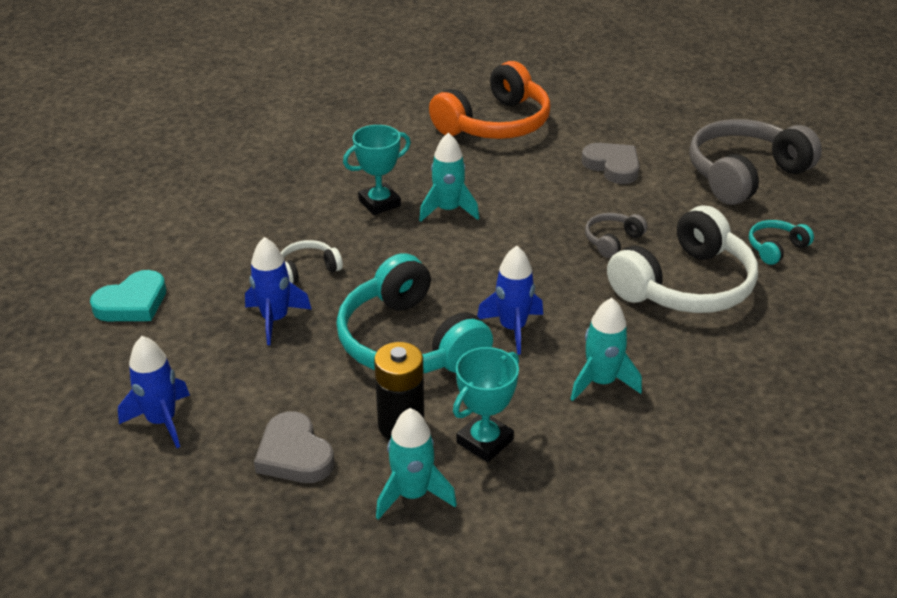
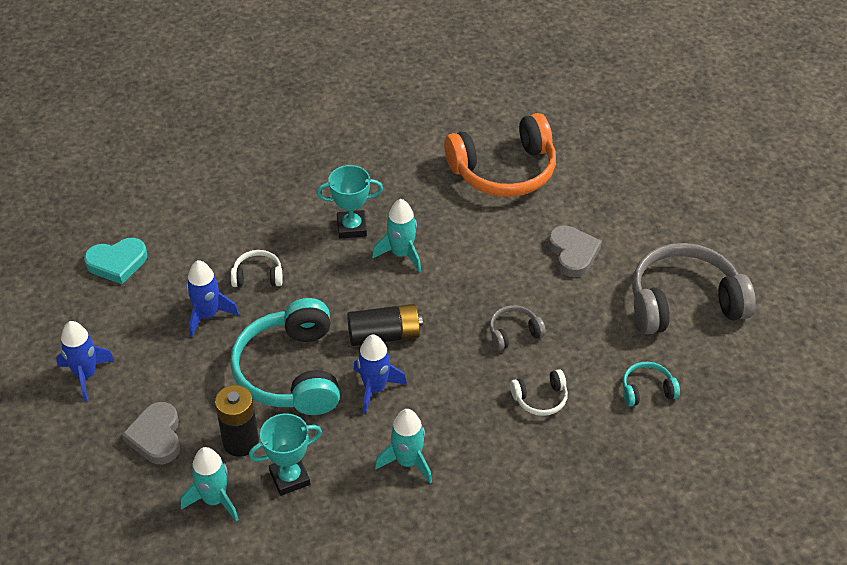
camera: 25 degrees right, 10 degrees up
(485, 280) = (384, 335): none -> black battery
(685, 285) = (540, 399): white headphones -> white headphones, size x0.45

